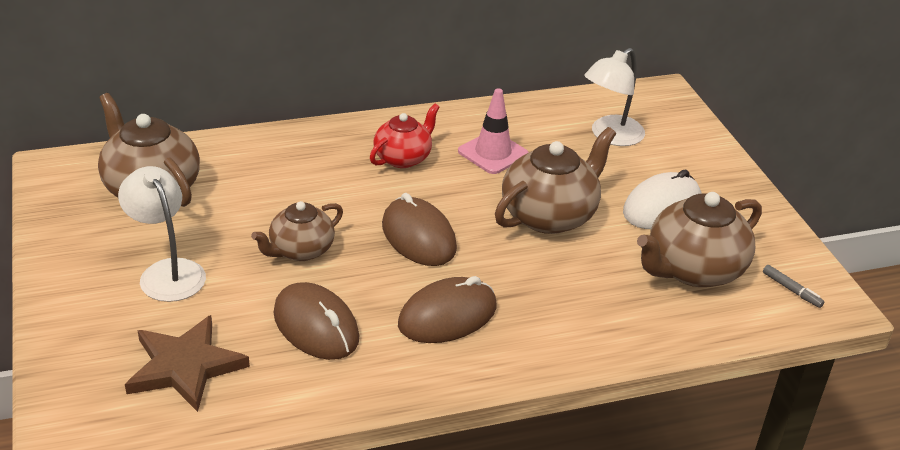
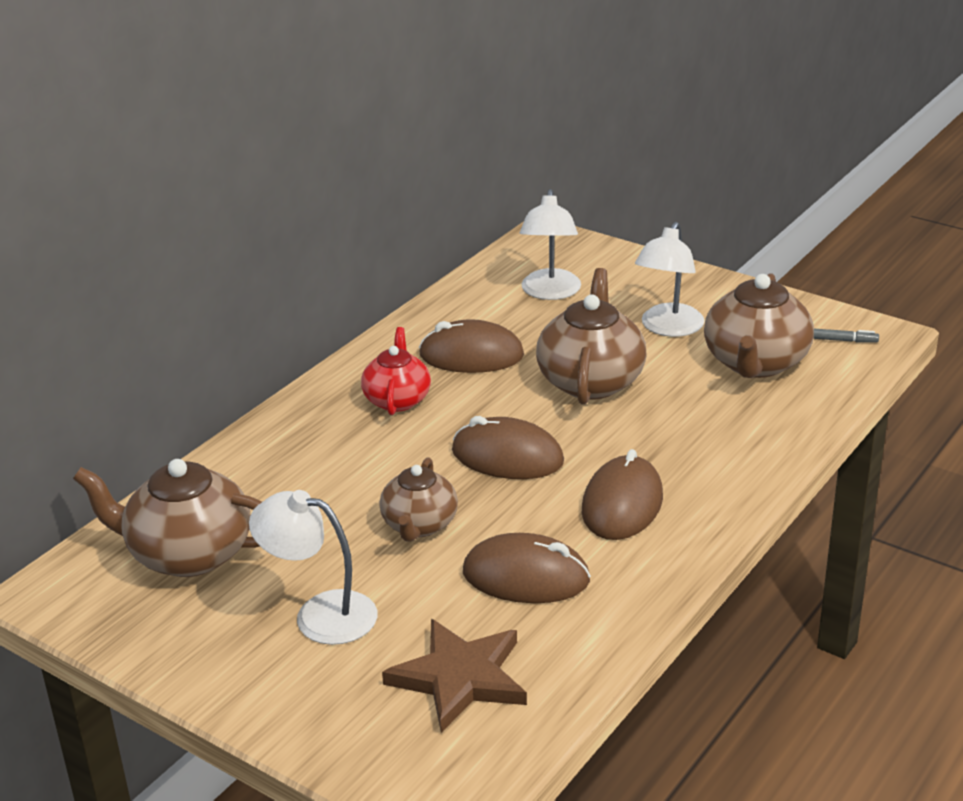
camera: 35 degrees left, 5 degrees down
(493, 153) = (471, 355): pink traffic cone -> brown mouse
(662, 207) = (668, 328): white mouse -> white lamp

